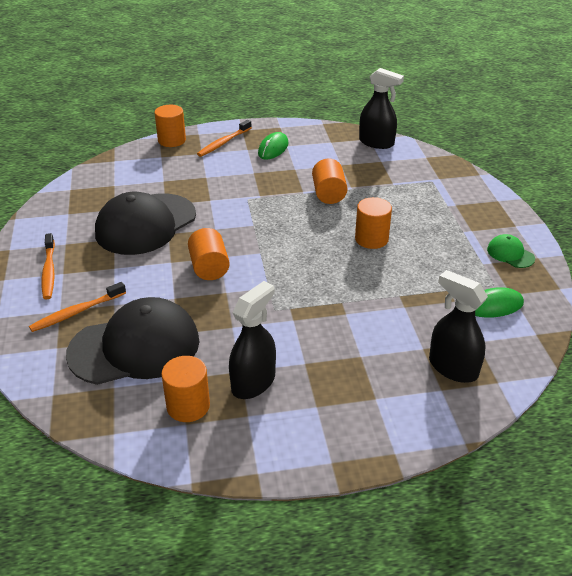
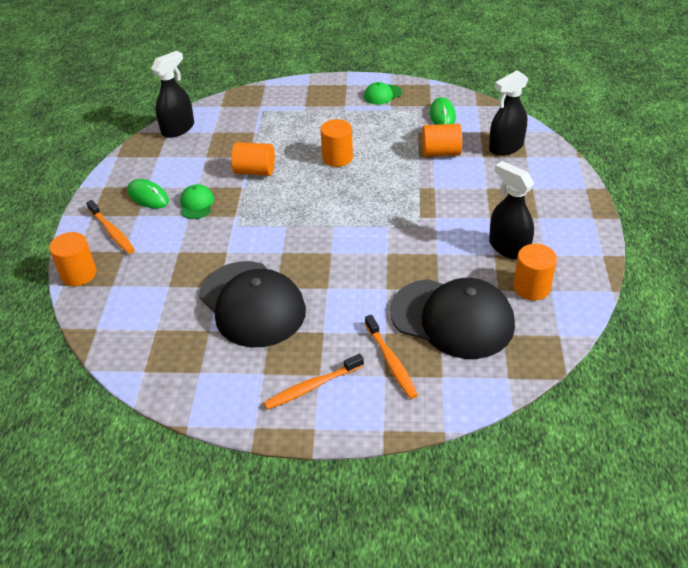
camera: 75 degrees left, 5 degrees up
(49, 271) = (312, 387): orange toothbrush -> orange toothbrush turned 150 degrees clockwise
(135, 347) = (452, 318): black cap -> black cap turned 120 degrees clockwise
(209, 267) = (346, 261): orange cylinder -> orange cylinder (441, 152)
(270, 173) = (196, 204): none -> green cap

